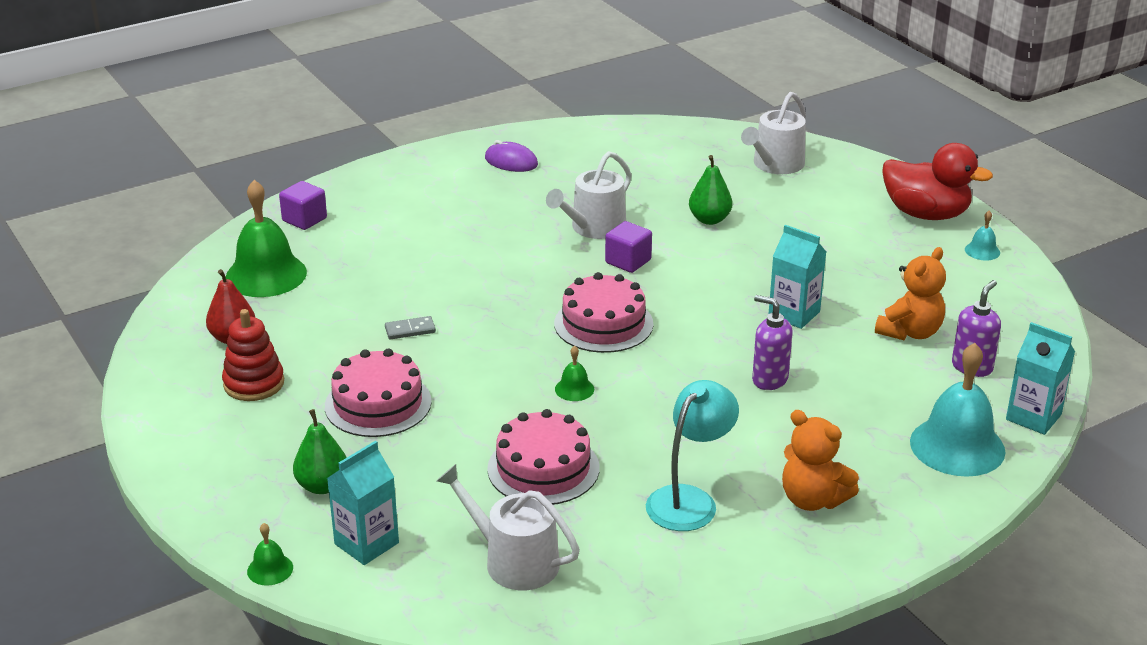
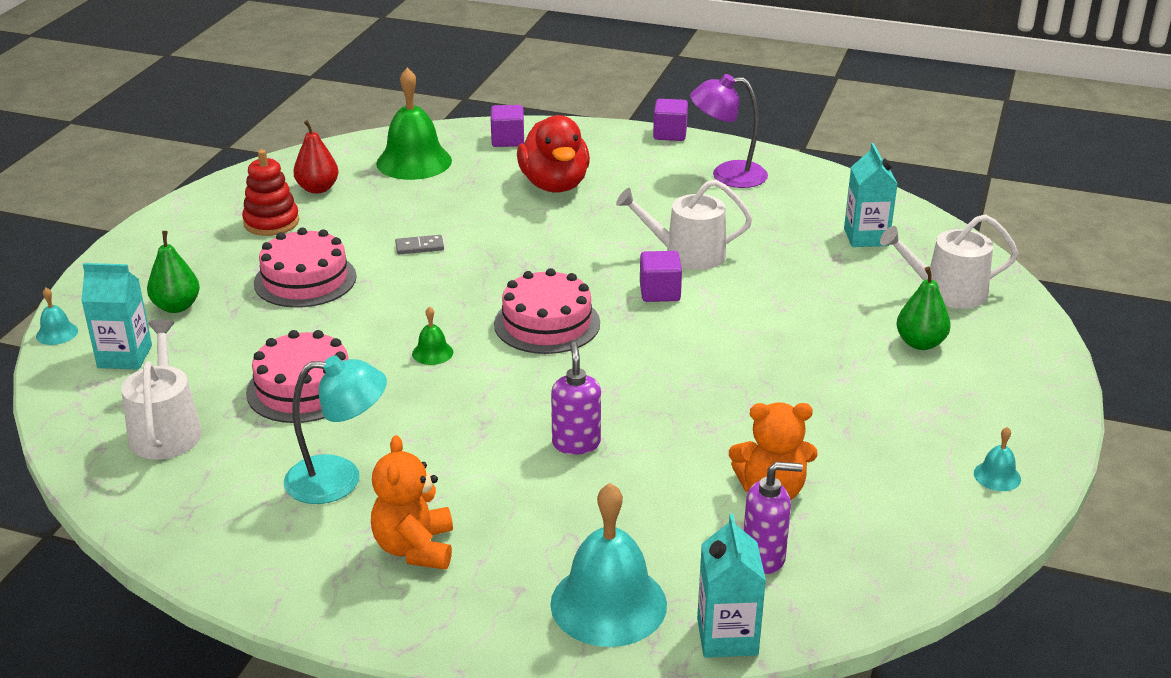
camera: 50 degrees right, 0 degrees up
(270, 569) = (57, 333): green bell -> turquoise bell
(410, 330) = (419, 247): grey domino -> grey domino turned 45 degrees counterclockwise
(414, 153) = (670, 134): none -> purple cube
(511, 162) = (727, 175): purple mouse -> purple lamp
(709, 219) = (792, 300): green pear -> green pear (920, 343)
(794, 314) = (703, 411): turquoise carton -> turquoise carton (866, 237)
(926, 214) = (1008, 412): red duck -> red duck (554, 185)

